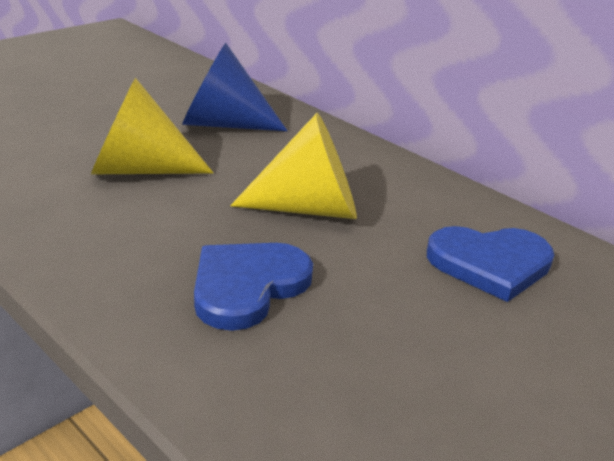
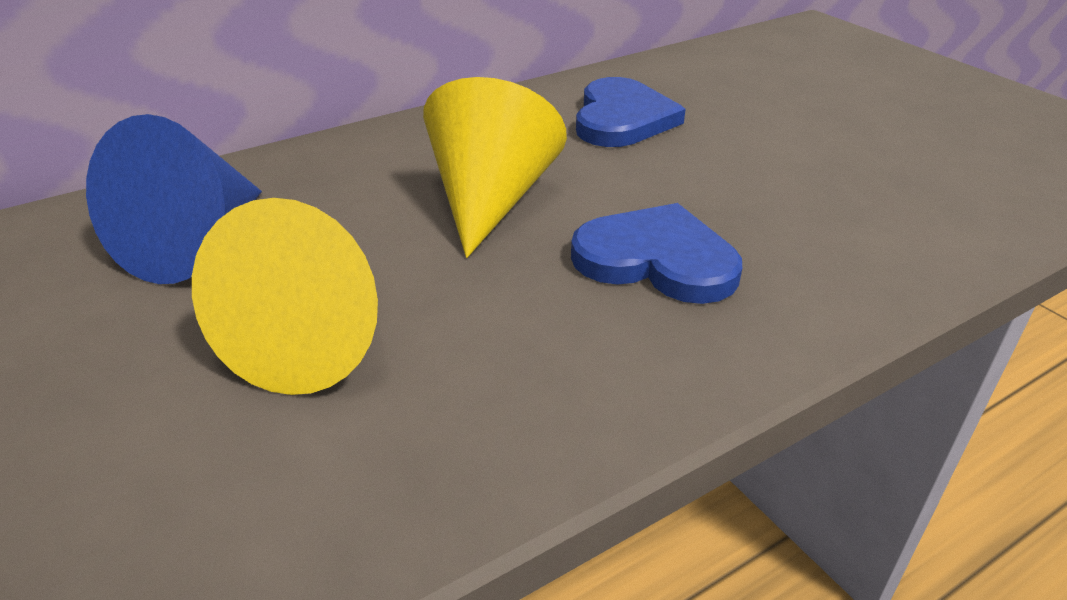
camera: 75 degrees left, 5 degrees up
(247, 286) = (656, 260): blue heart -> blue heart turned 150 degrees clockwise

